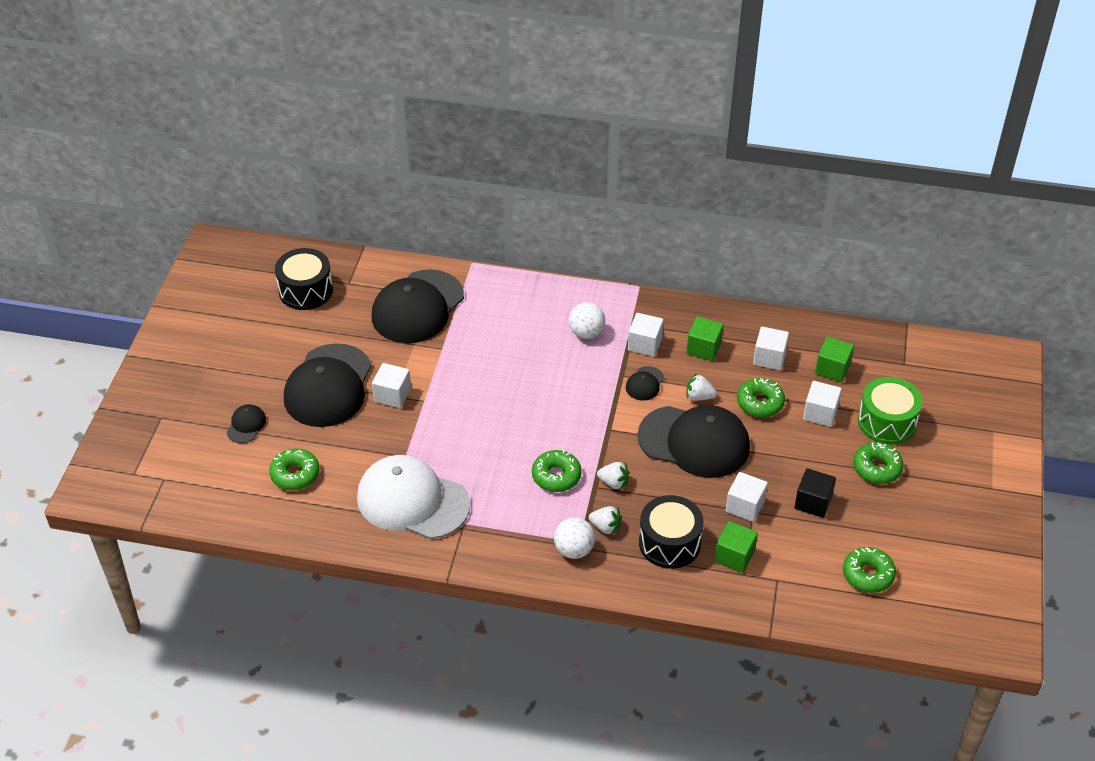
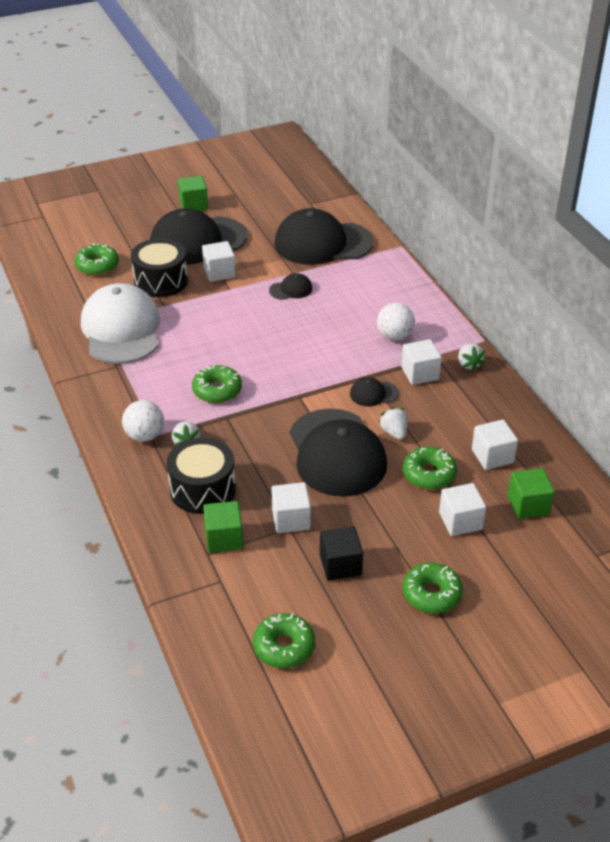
camera: 55 degrees right, 5 degrees down
(246, 425) = (124, 225): black cap -> black cap (291, 289)
(306, 291) = (281, 190): black drum -> black drum (161, 281)
(613, 482) = (241, 425): white strawberry -> white strawberry (468, 364)
(703, 348) = (456, 410): green cube -> green cube (193, 205)
(886, 422) = (501, 575): green drum -> none

